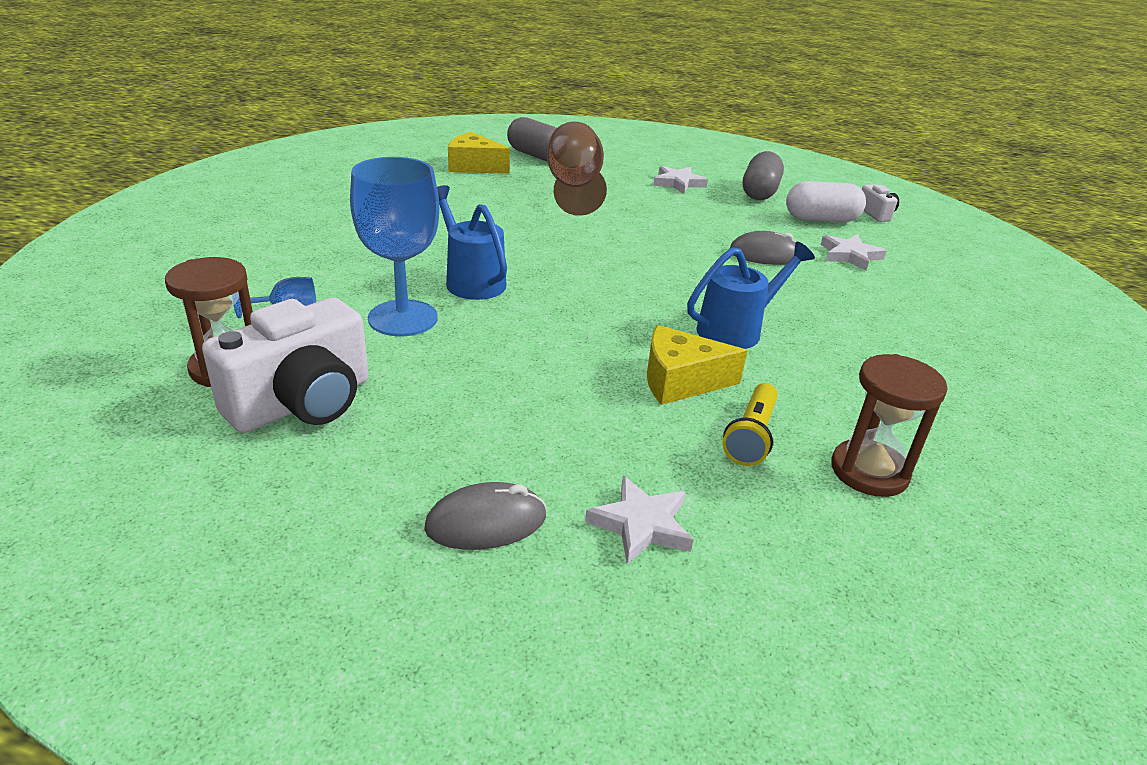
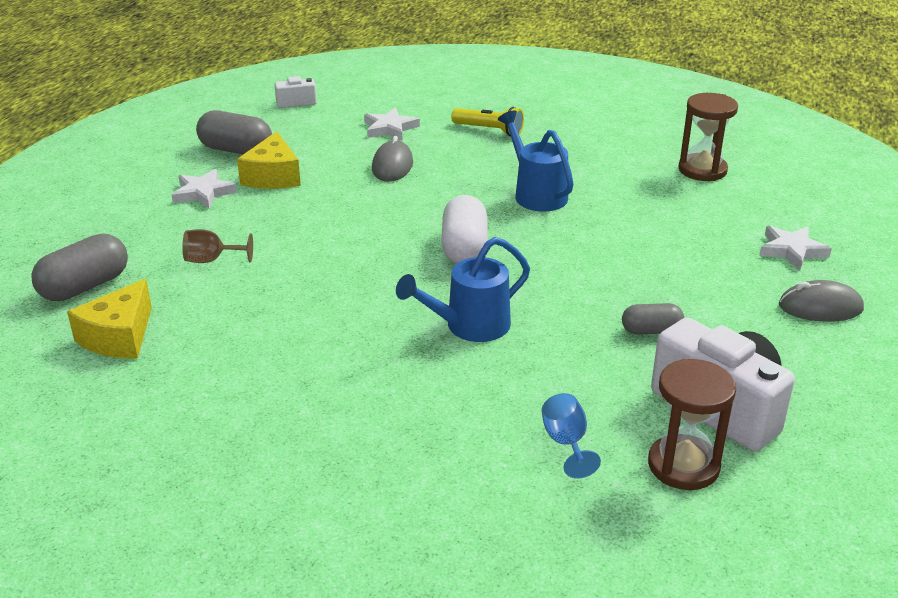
camera: 85 degrees left, 0 degrees up
(403, 318) = (558, 364): blue goblet -> none
(450, 376) = (651, 330): none -> grey capsule
(486, 523) = (820, 307): grey mouse -> grey mouse turned 75 degrees counterclockwise
(574, 188) = (211, 260): brown goblet -> brown goblet, size x0.47
(680, 381) = (622, 224): yellow cheese -> yellow cheese (273, 176)
(751, 436) = (682, 204): yellow flashlight -> yellow flashlight (489, 130)
(821, 219) = (309, 129): white capsule -> white capsule (464, 248)

